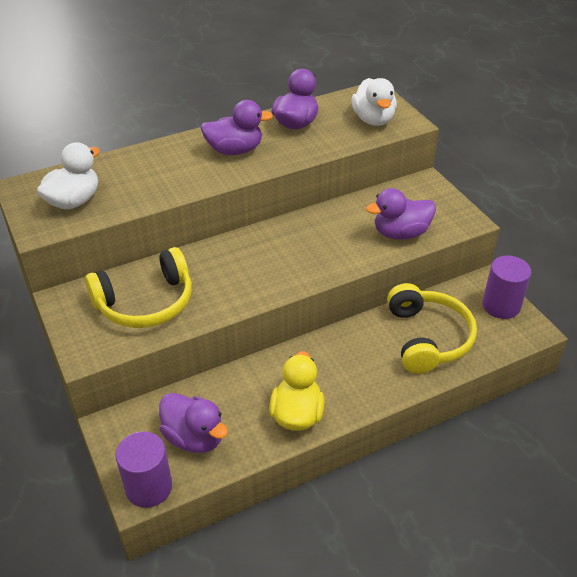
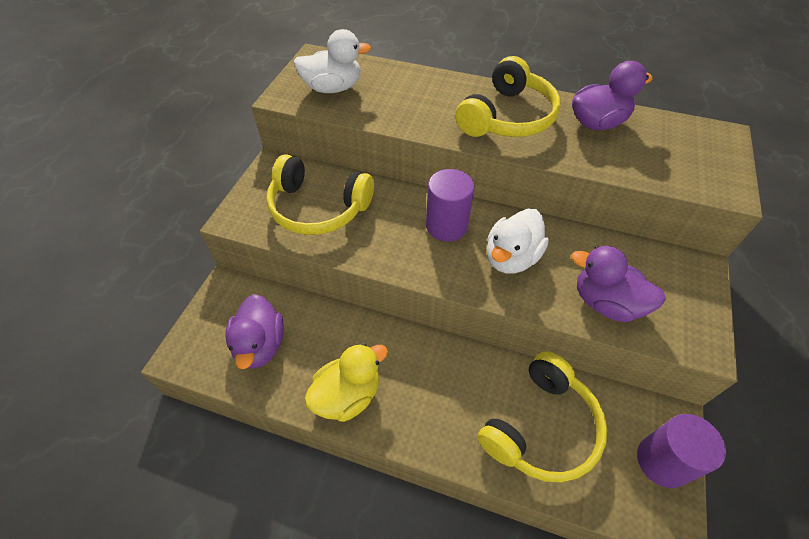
camera: 45 degrees right, 10 degrees up
(148, 487) = (191, 356): purple cylinder -> purple cylinder (446, 226)
(235, 150) = (507, 117): purple duck -> yellow headphones
(373, 120) = (688, 164): white duck -> white duck (511, 258)

